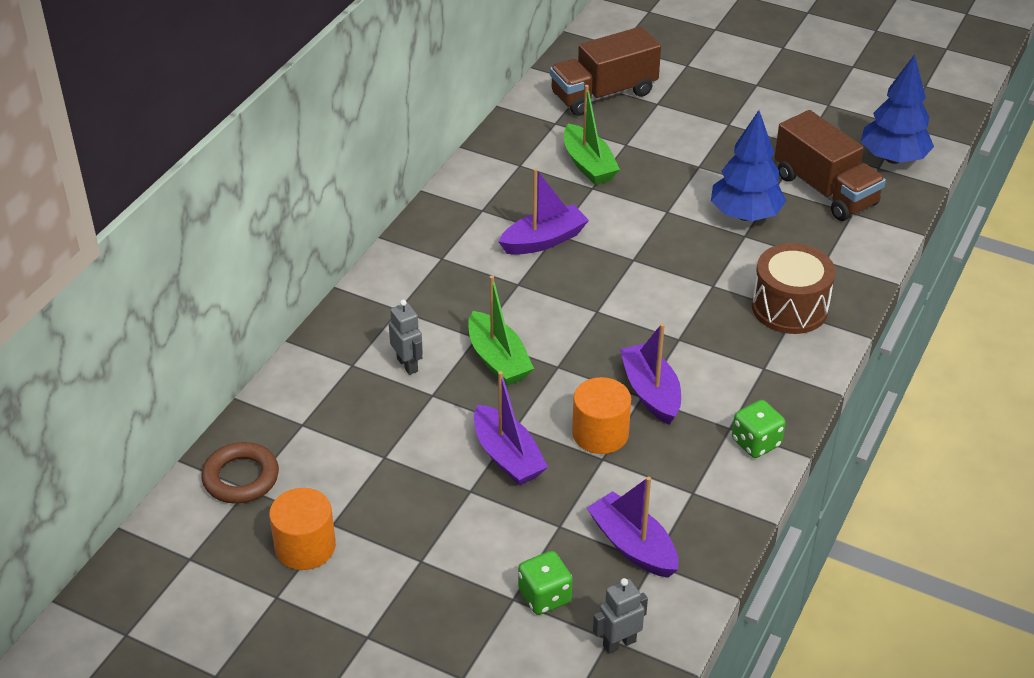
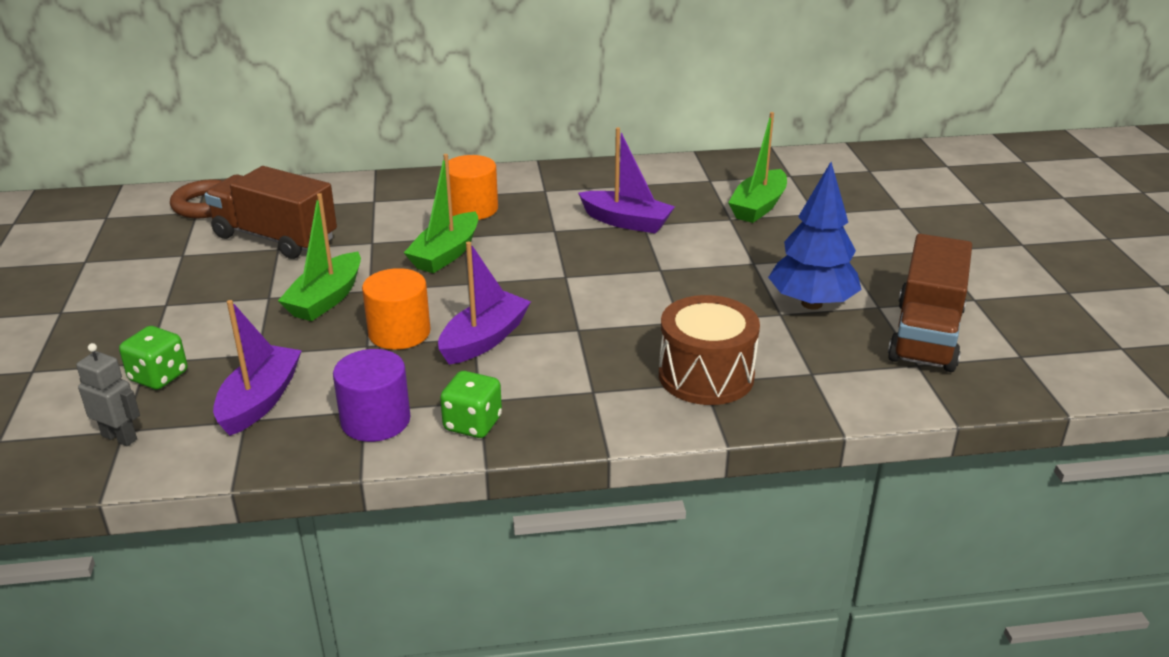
camera: 55 degrees right, 10 degrees down
(305, 547) = (147, 253): orange cylinder -> orange cylinder (472, 209)
(407, 365) = (397, 220): grey robot -> none
(507, 456) = (326, 299): purple boat -> green boat
(603, 94) = (866, 181): brown truck -> brown truck (275, 238)
(712, 491) = (375, 420): none -> purple cylinder
(893, 158) = (1053, 360): blue tree -> none

